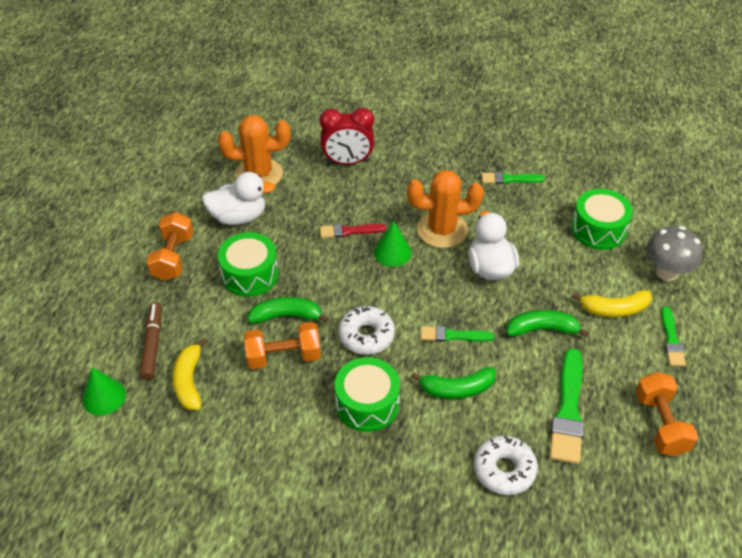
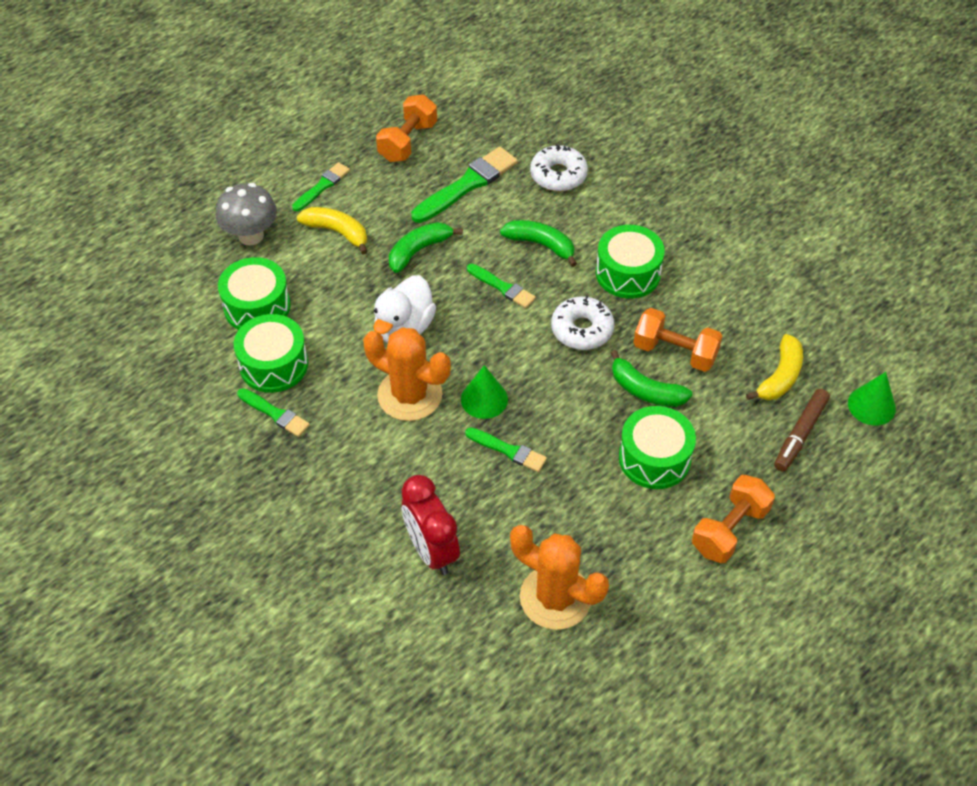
camera: 145 degrees left, 5 degrees up
(238, 217) = (621, 544): white duck -> none
(347, 162) = (431, 550): red clock -> red clock turned 150 degrees counterclockwise
(349, 231) = (508, 450): red brush -> green brush
(542, 329) = (418, 250): green banana -> green banana turned 105 degrees clockwise
(543, 203) = (273, 365): none -> green drum

